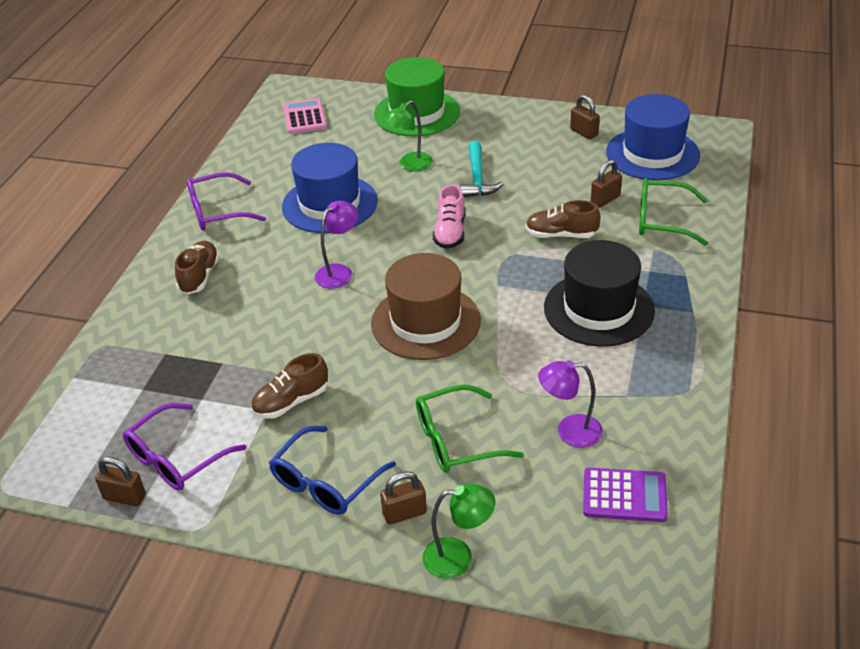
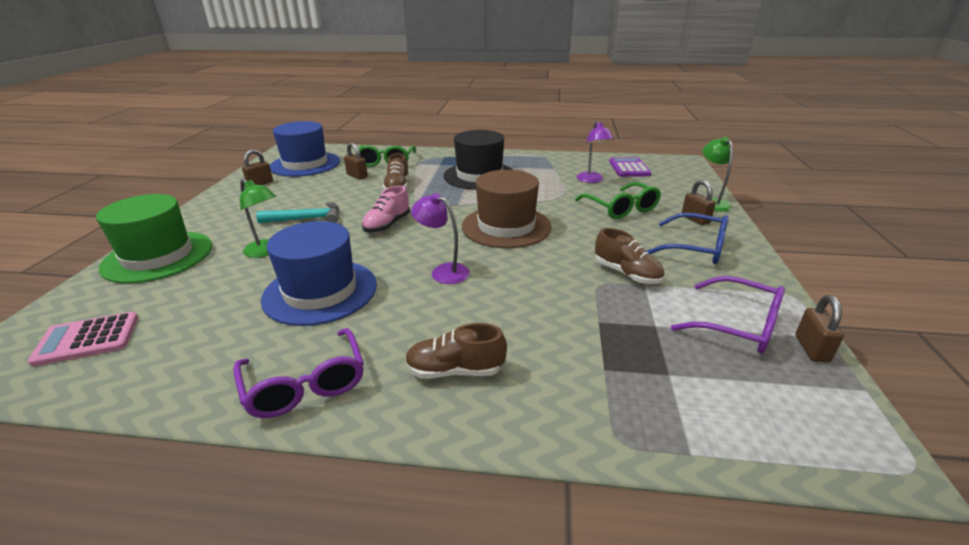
camera: 100 degrees left, 10 degrees down
(450, 232) = (387, 225): pink shoe -> pink shoe turned 120 degrees clockwise

